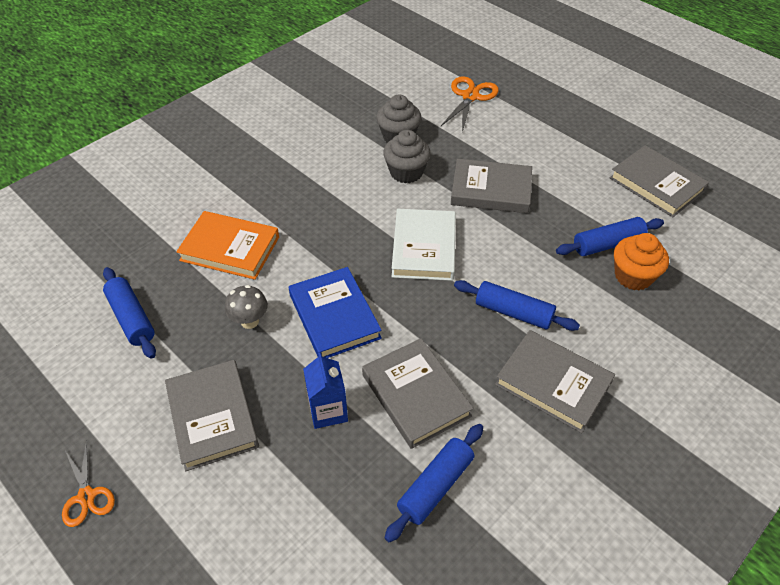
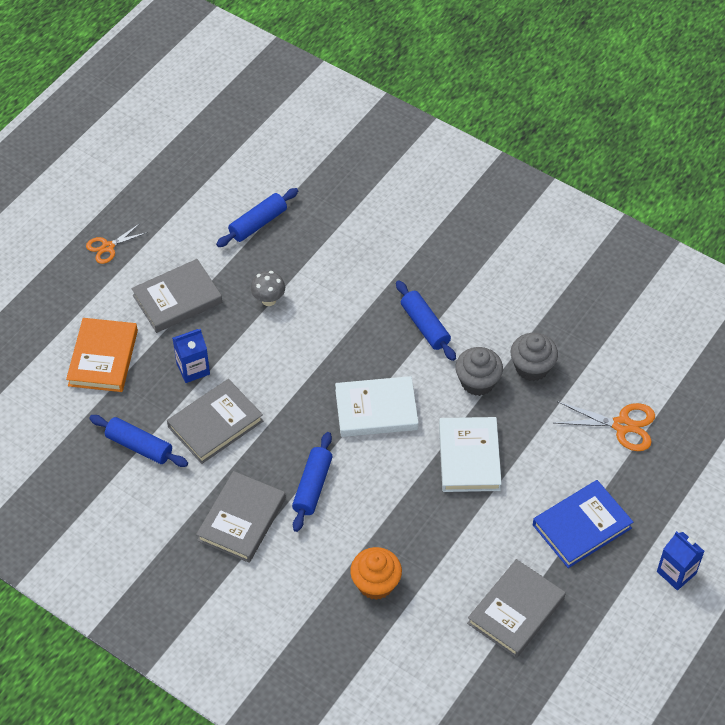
camera: 80 degrees right, 5 degrees up
(230, 249) = (344, 267): orange book -> orange book (103, 358)
(334, 316) = (284, 356): blue book -> blue book (582, 526)
(491, 190) = (469, 457): grey book -> white book
(608, 244) = (414, 562): blue rolling pin -> blue rolling pin (425, 326)
(614, 92) = (676, 572): none -> blue carton

